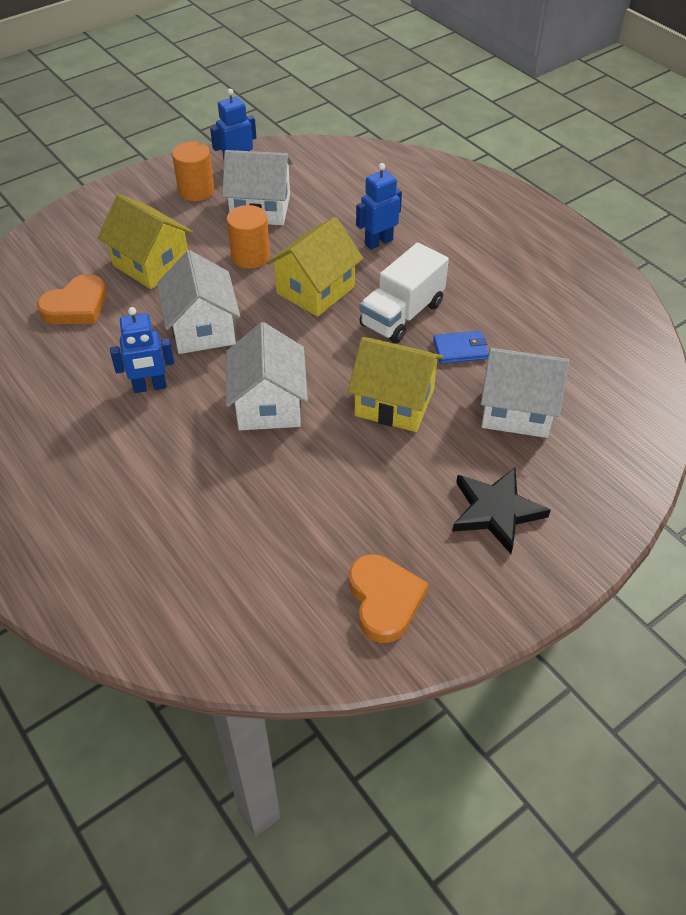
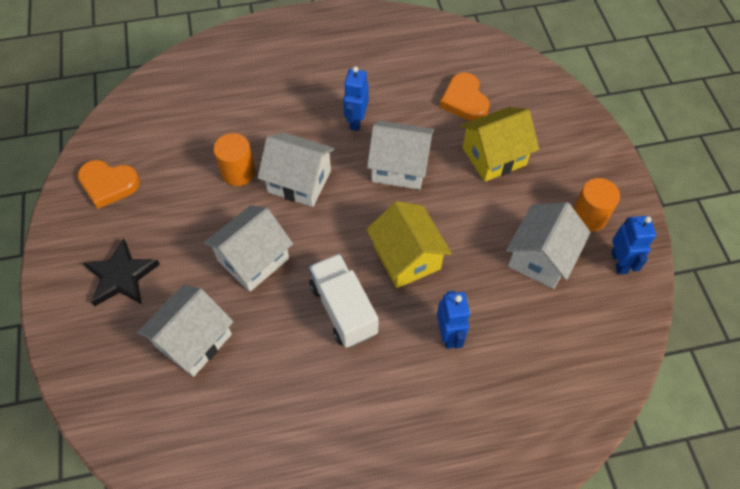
camera: 115 degrees right, 10 degrees up
(250, 256) = (473, 226): orange cylinder -> orange cylinder (238, 172)
(394, 402) = (253, 259): yellow house -> white house
(460, 350) = (279, 333): blue wallet -> none

